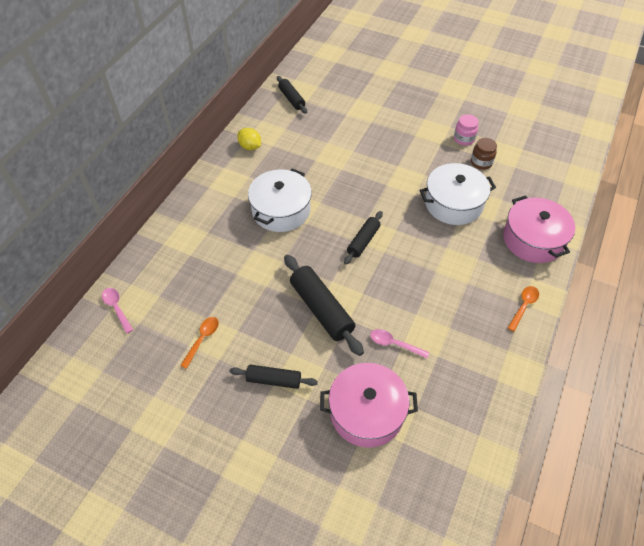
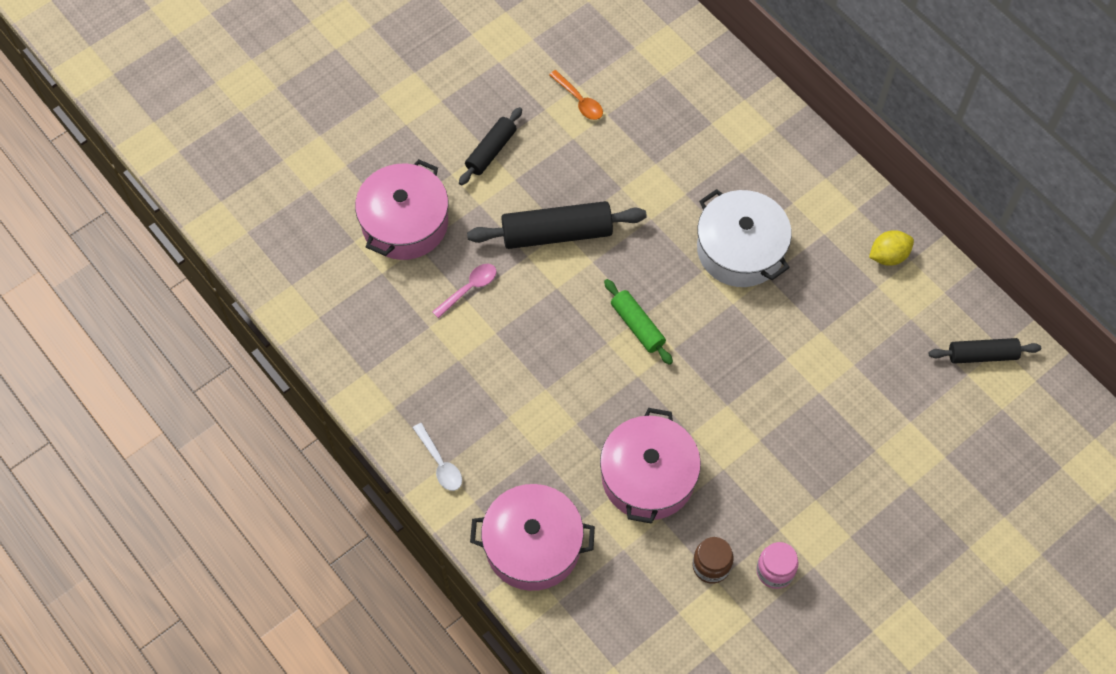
camera: 115 degrees right, 10 degrees up
(117, 308) = (666, 31): pink spoon -> none
(363, 241) = (637, 325): black rolling pin -> green rolling pin
(453, 203) = (648, 476): white pot -> pink pot
(523, 306) = (440, 463): orange spoon -> white spoon

